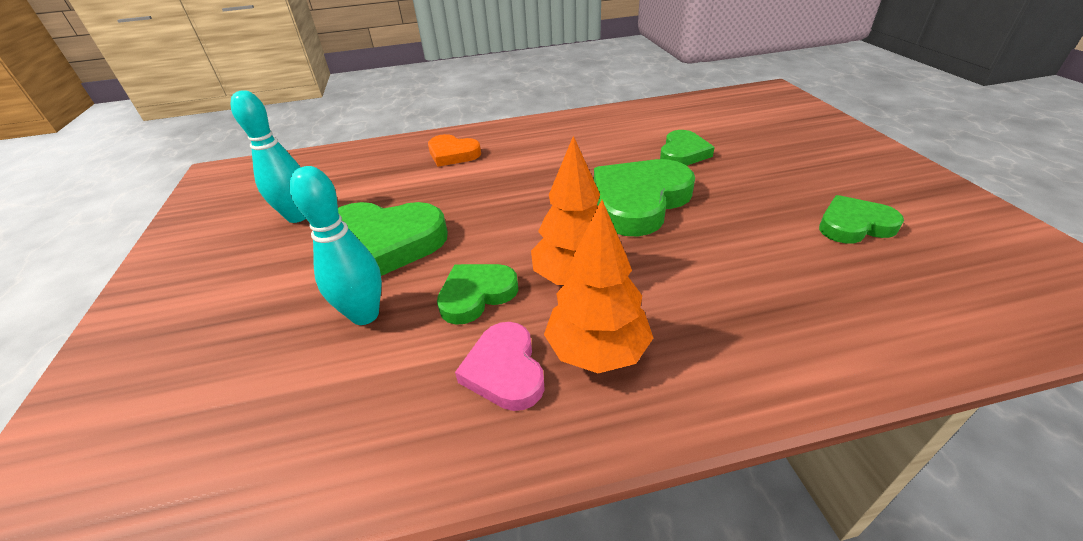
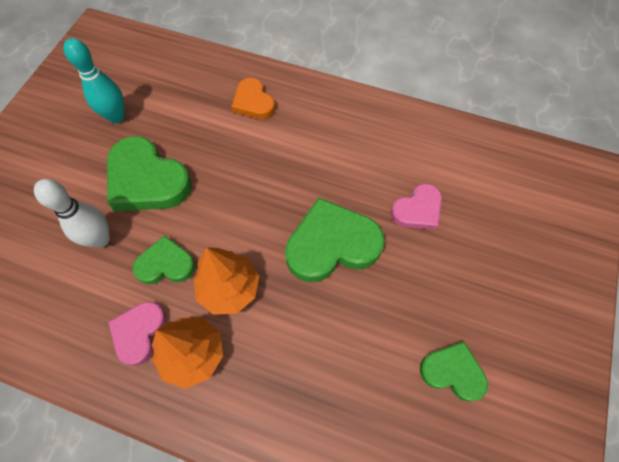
camera: 30 degrees right, 25 degrees up
(365, 315) = (100, 239): turquoise bowling pin -> white bowling pin
(683, 153) = (417, 210): green heart -> pink heart

